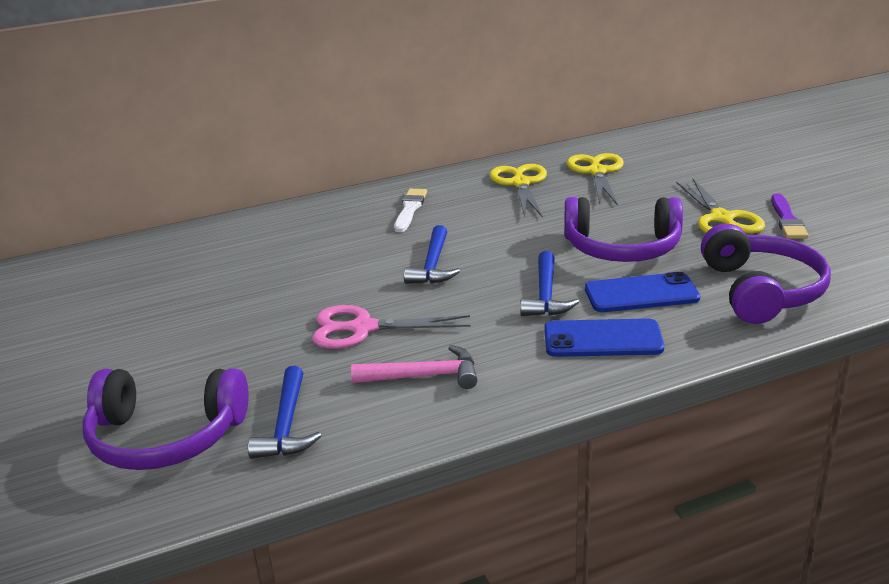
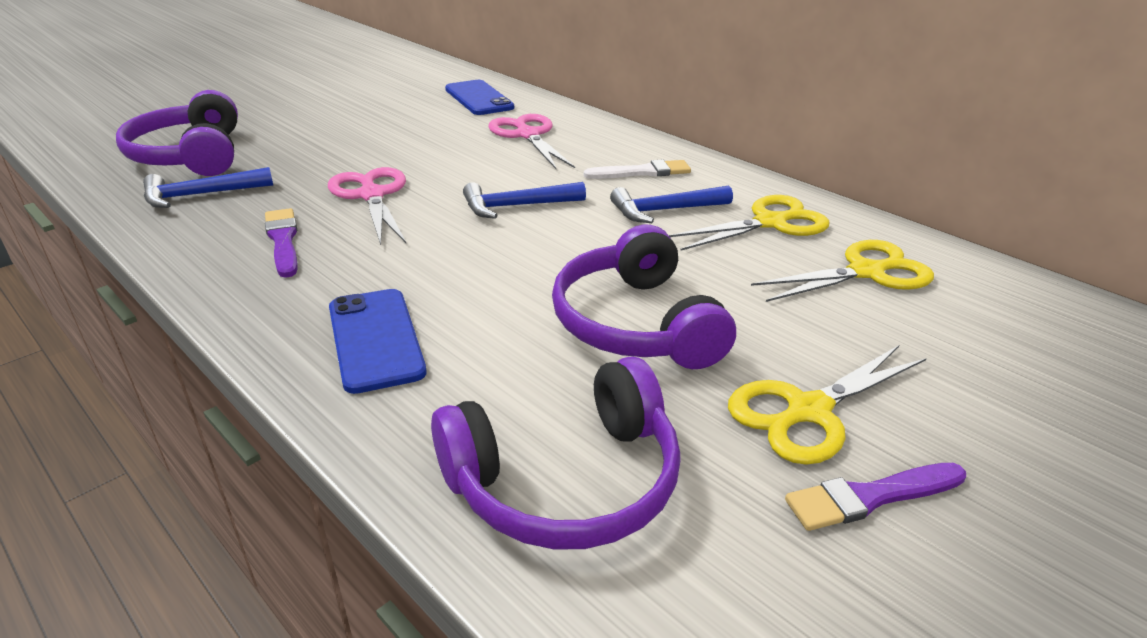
camera: 65 degrees right, 5 degrees up
(293, 243) = (527, 135): none -> pink scissors
(424, 376) = (283, 240): pink hammer -> purple brush
(546, 295) = (475, 284): blue hammer -> blue hammer (665, 210)
(641, 294) = (507, 356): blue phone -> blue phone (479, 98)

